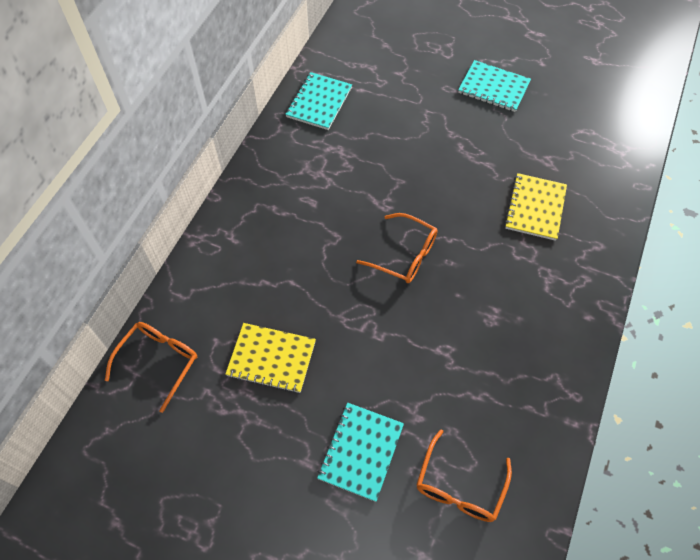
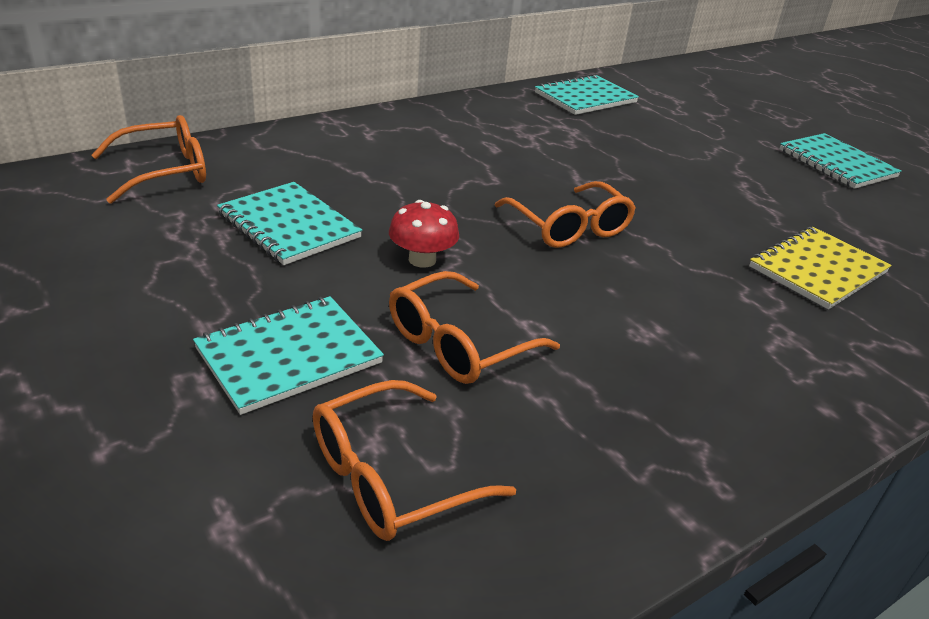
camera: 30 degrees right, 25 degrees down
(271, 358) = (289, 226): yellow notebook -> turquoise notebook
(358, 337) = (422, 259): none -> red mushroom
(423, 386) = (460, 343): none -> orange glasses

